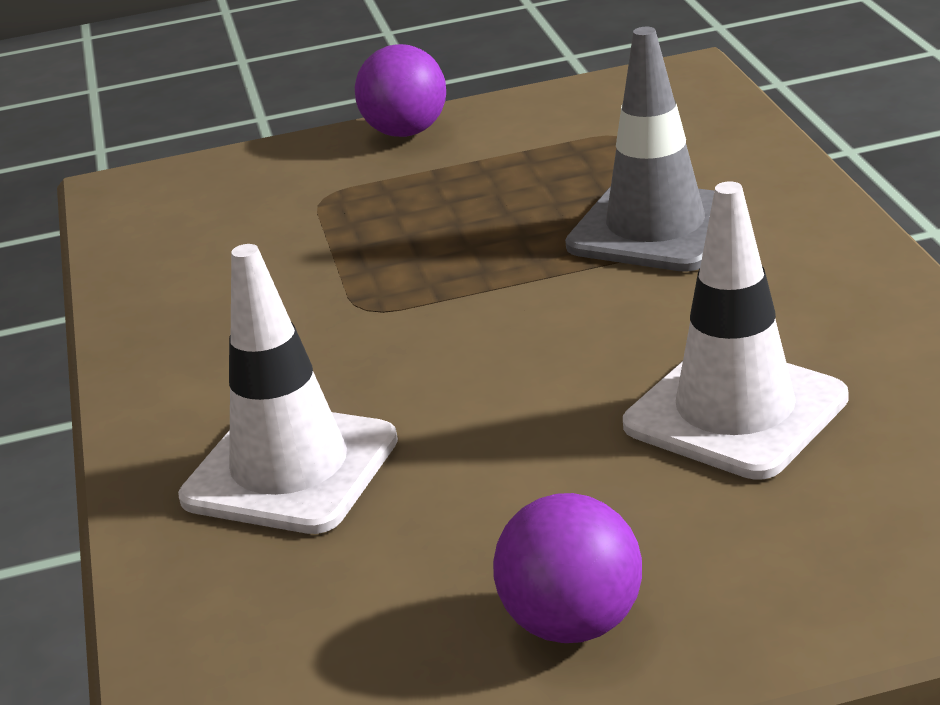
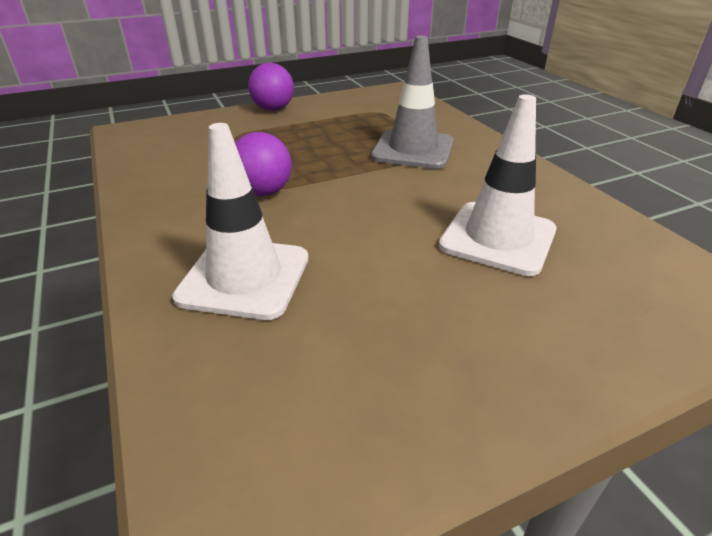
camera: 15 degrees left, 5 degrees up
(573, 623) = (462, 377): purple ball -> purple ball (263, 192)

